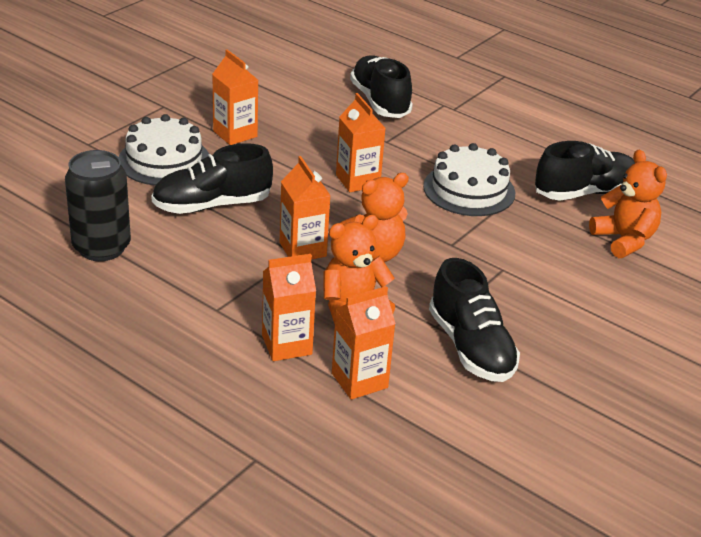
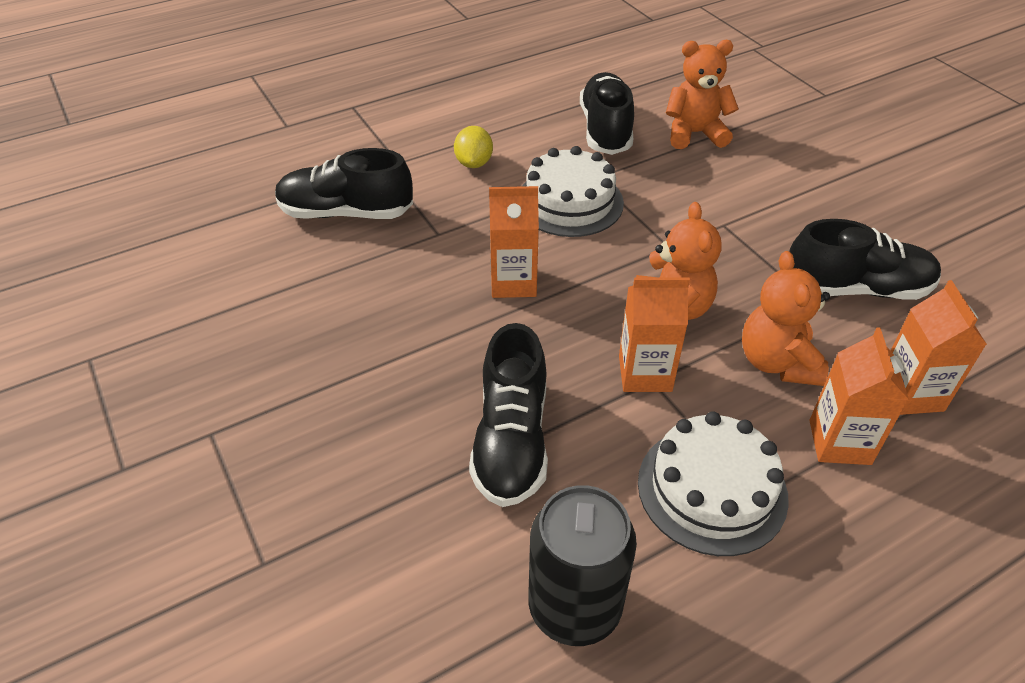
camera: 65 degrees left, 10 degrees up
(164, 160) = (368, 469): white cake -> white cake (712, 489)
(235, 134) = (341, 369): orange carton -> none
(481, 139) = (474, 163): none -> yellow lemon

